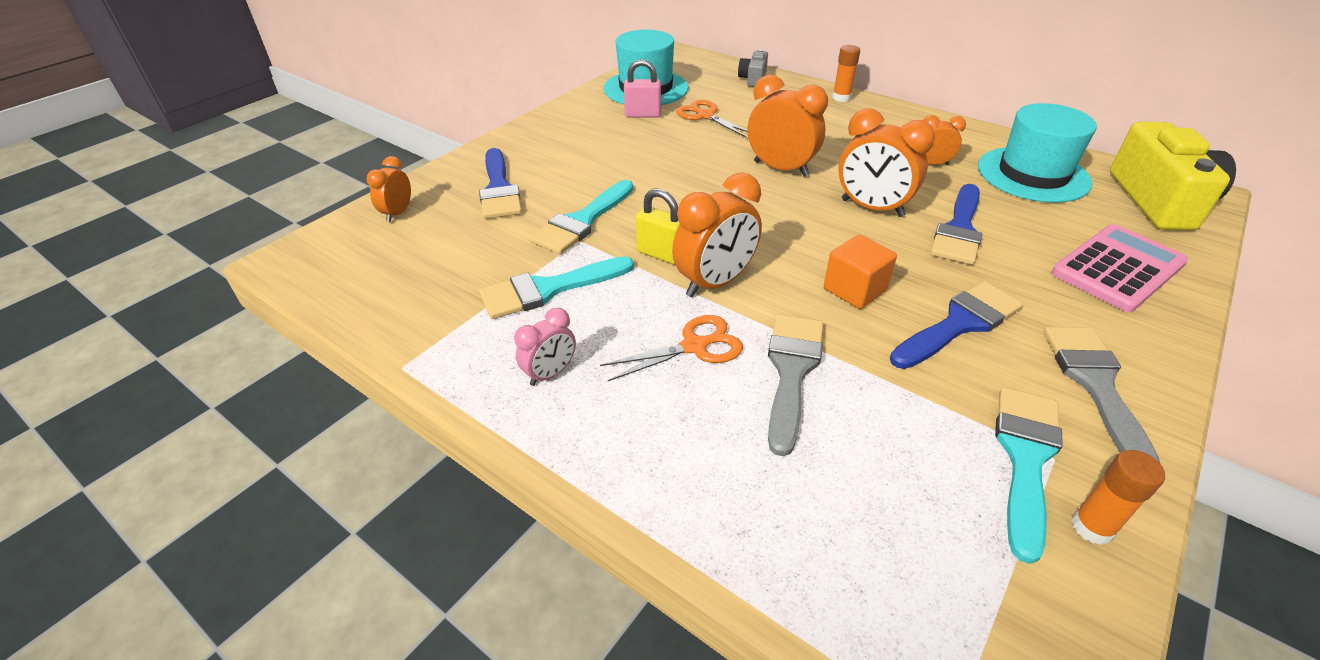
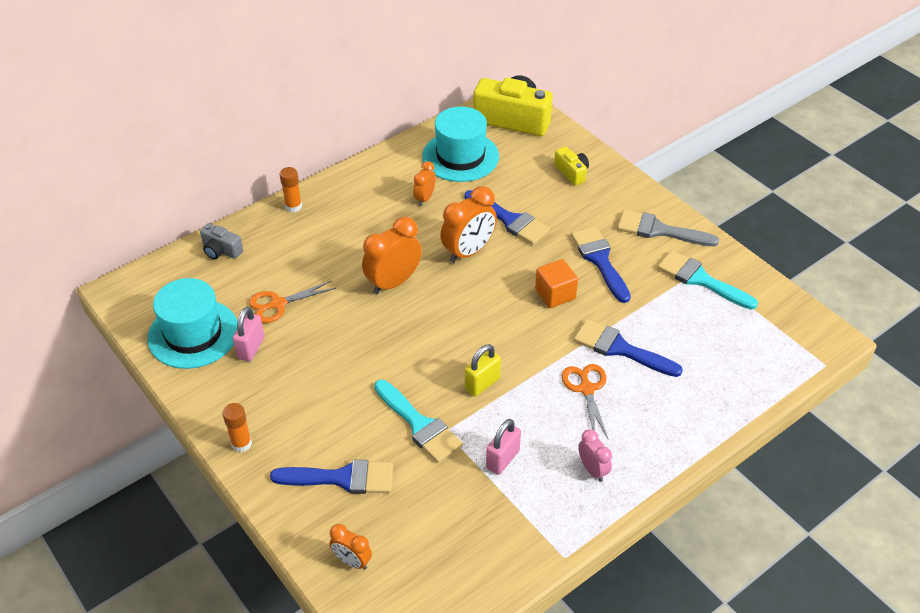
camera: 75 degrees left, 5 degrees up
(548, 289) = (502, 459): turquoise brush -> pink padlock
(715, 283) = (526, 362): orange clock -> none
(791, 371) = (620, 349): grey brush -> blue brush
(1092, 527) = (742, 276): orange glue stick -> orange glue stick (241, 443)
(1117, 268) = (572, 172): pink calculator -> yellow camera

